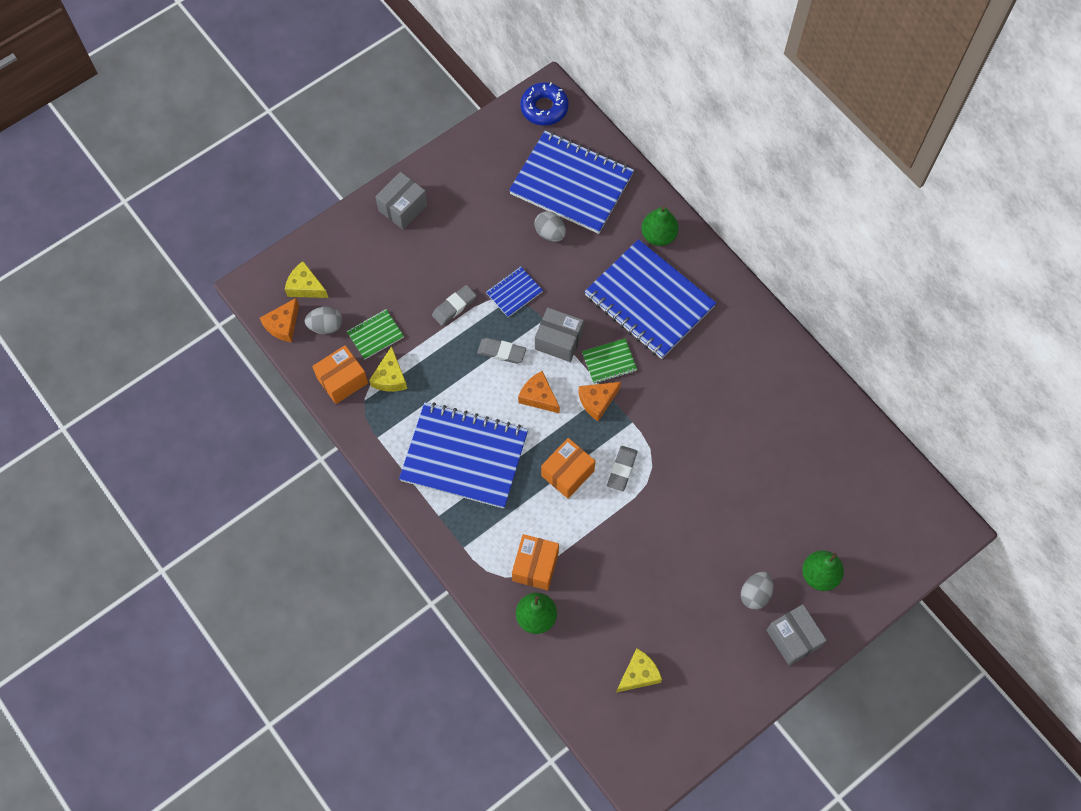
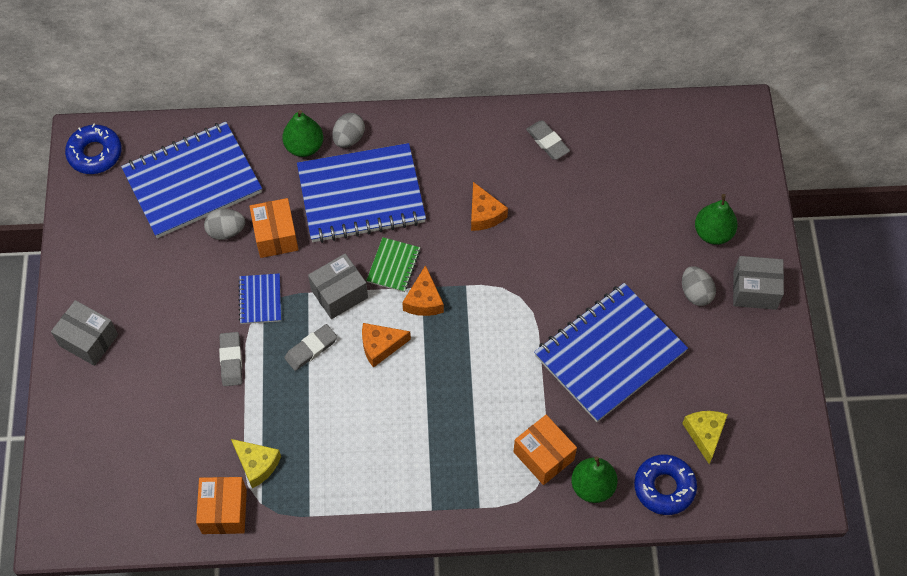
camera: 55 degrees left, 5 degrees down
(283, 325) = (118, 531): orange cheese -> orange cheese (484, 214)
(305, 286) = (95, 483): yellow cheese -> none
(326, 326) = (154, 490): grey egg -> grey egg (349, 138)
(375, 335) = (201, 450): green notebook -> none
(403, 208) = (88, 340): grey box -> grey box turned 45 degrees counterclockwise
(464, 456) = (390, 449): blue notebook -> blue notebook (609, 354)
(567, 473) = (474, 370): orange box -> orange box (276, 236)
(573, 670) = (664, 487): none -> blue donut
(622, 469) = (504, 323): grey eraser -> grey eraser (547, 142)

